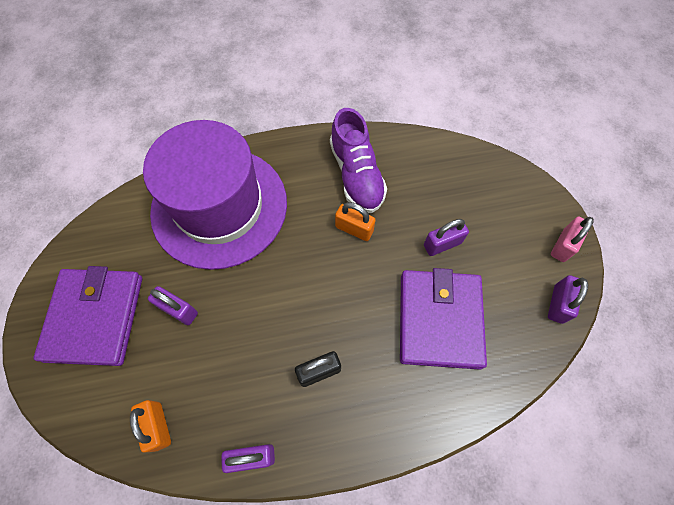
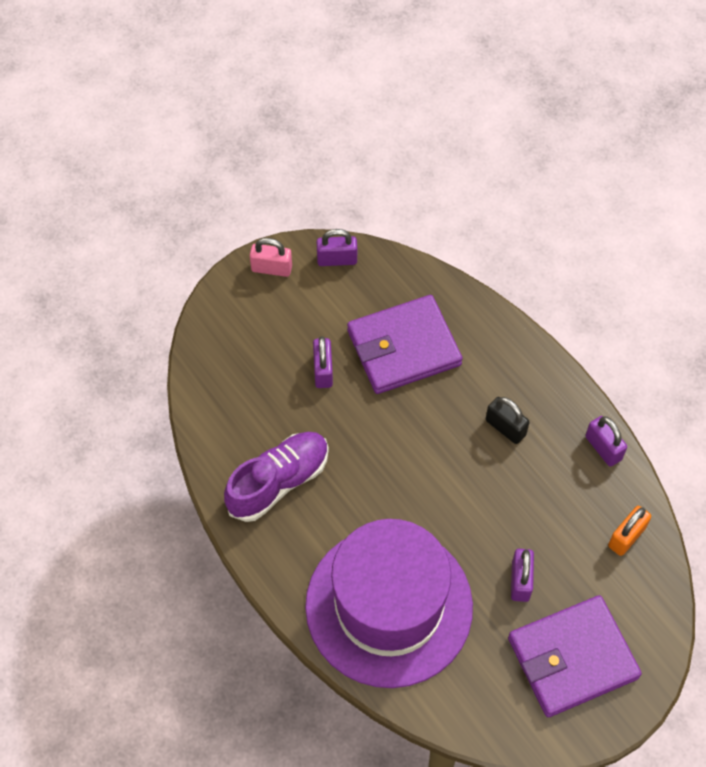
camera: 115 degrees left, 5 degrees down
(354, 229) = (347, 457): orange padlock -> none
(442, 244) = (323, 370): purple padlock -> purple padlock turned 45 degrees clockwise

